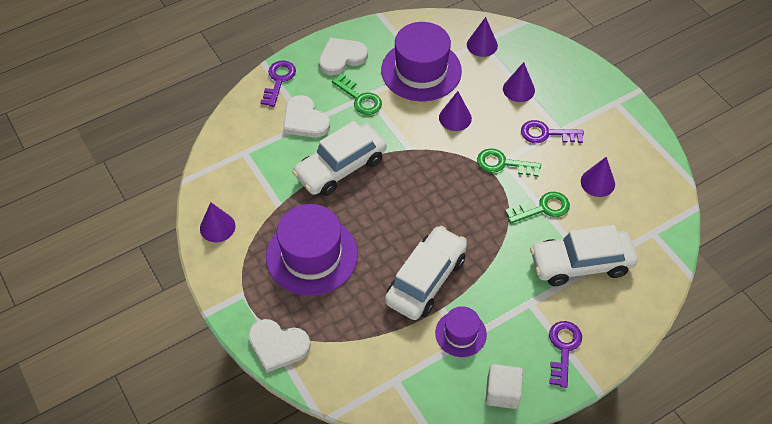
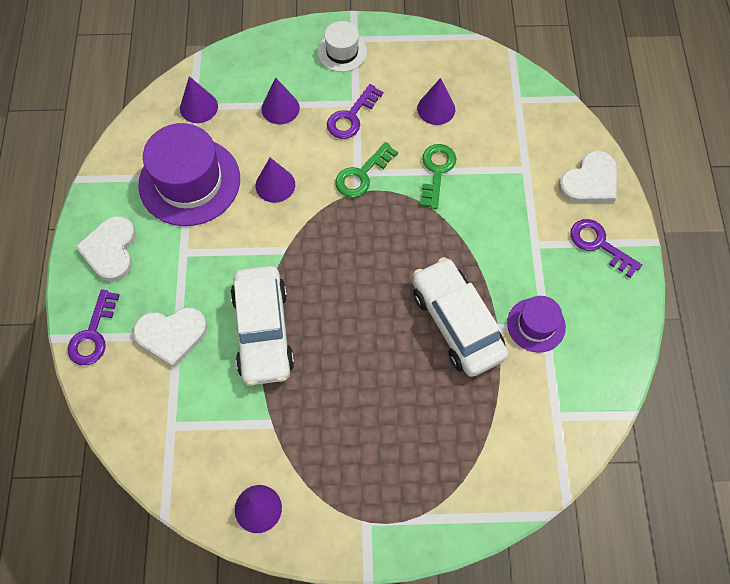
camera: 60 degrees left, 10 degrees up
(278, 80) = (93, 334): purple key -> purple key turned 120 degrees counterclockwise
(278, 345) = (454, 516): white heart -> white heart (590, 181)
(312, 255) = (360, 421): purple hat -> none
(360, 98) = (183, 262): green key -> none
(502, 393) = (619, 324): white cube -> none
(581, 264) = (517, 176): white car -> none
(597, 101) = (342, 52): none -> white hat

